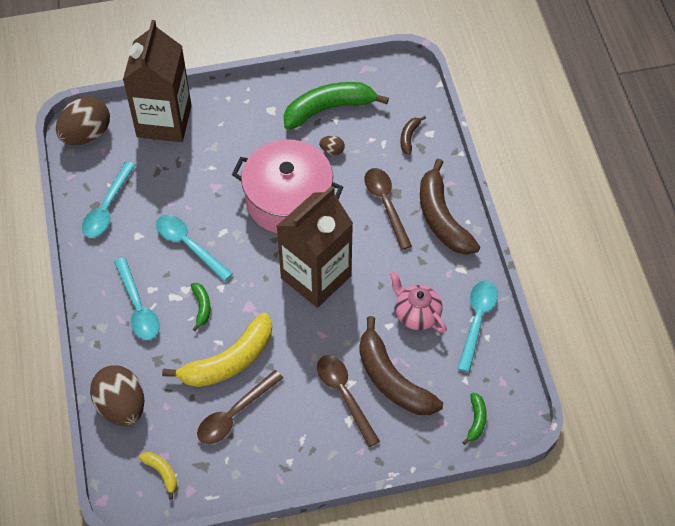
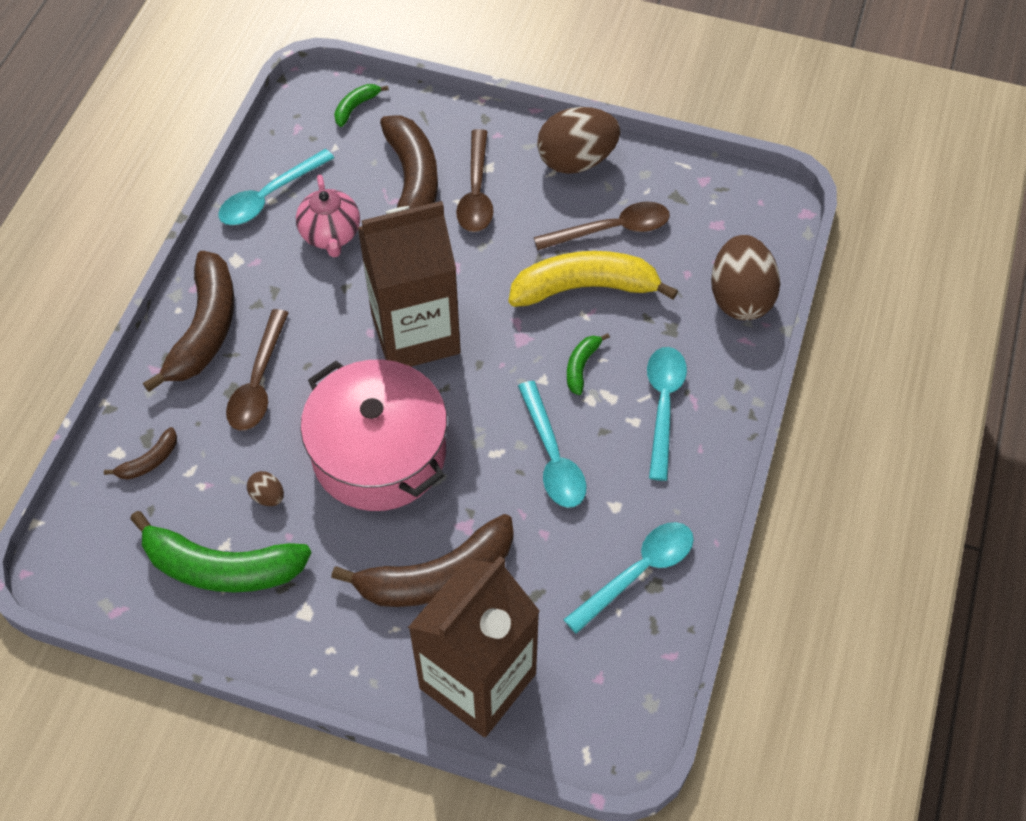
camera: 150 degrees left, 0 degrees up
(86, 134) = (612, 722): brown egg -> brown egg (576, 160)
(162, 473) = (726, 209): yellow banana -> none
(214, 156) = (437, 576): none -> brown banana

